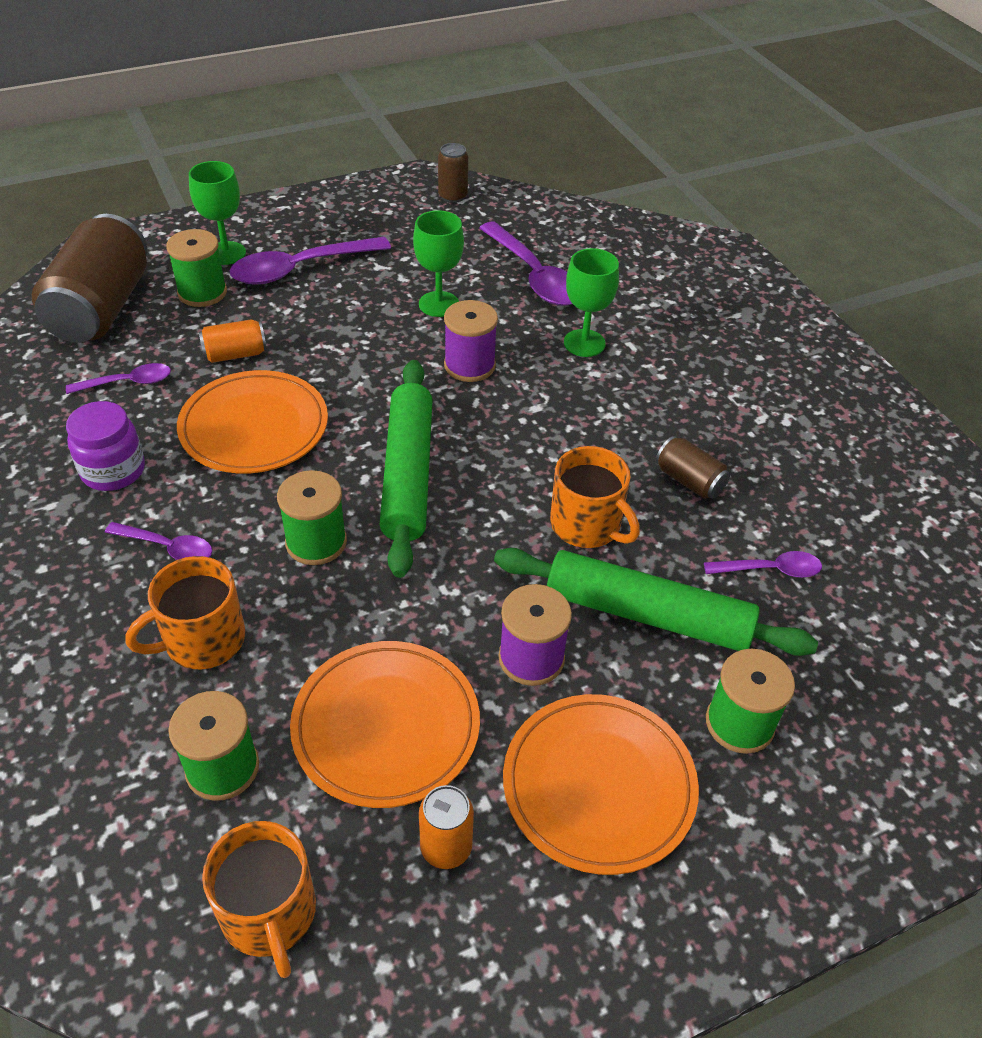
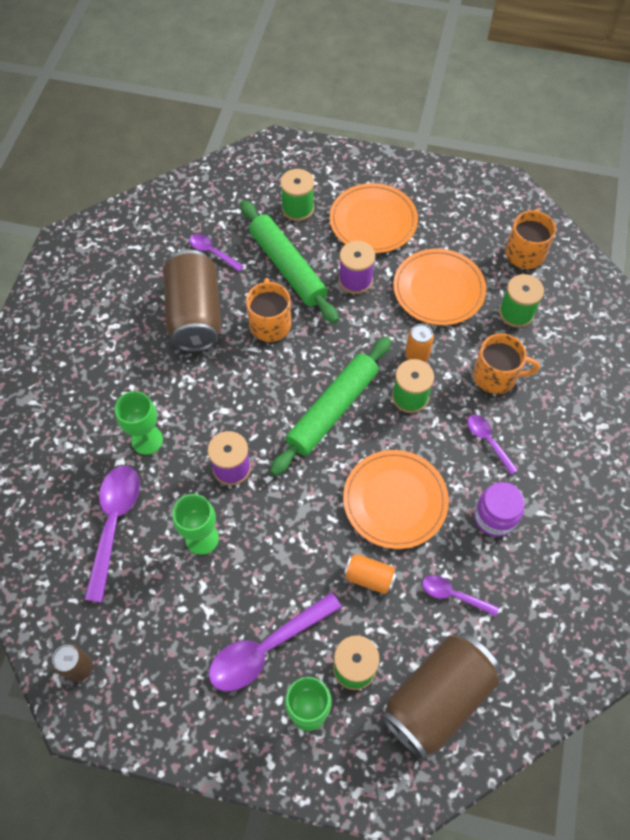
camera: 140 degrees left, 15 degrees up
(300, 269) = (266, 648): purple spoon -> purple spoon turned 135 degrees clockwise
(446, 847) = (447, 235): orange can -> orange can (417, 355)
(689, 481) = (195, 315): brown can -> brown can, size x2.19

